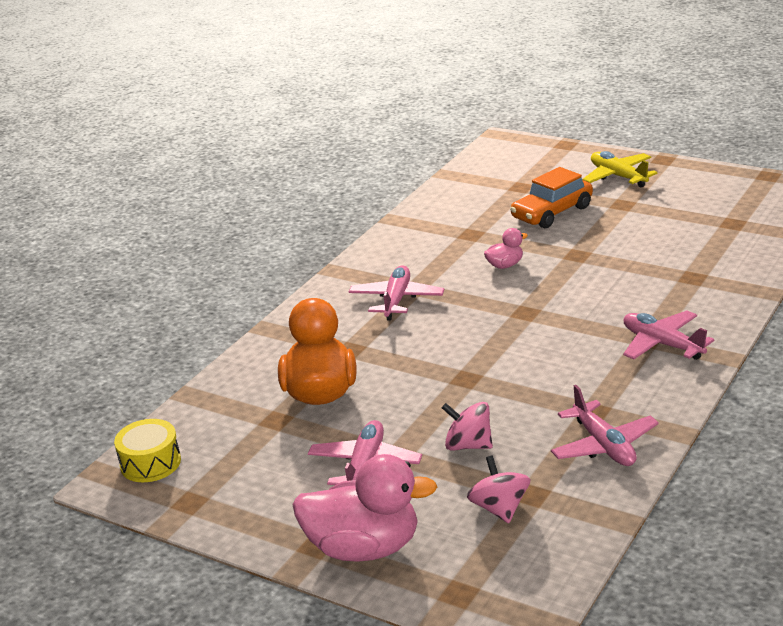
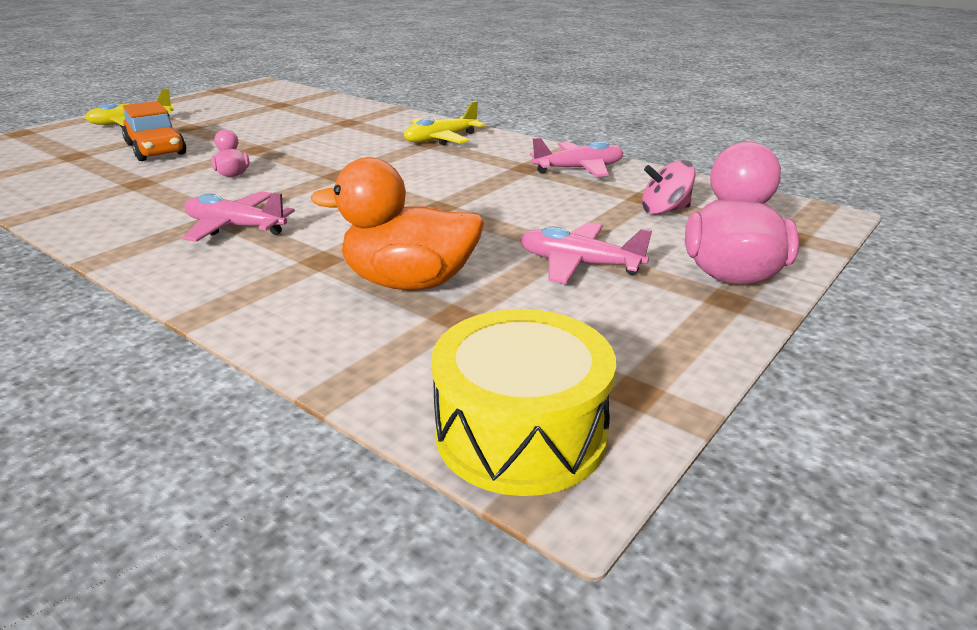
camera: 85 degrees left, 0 degrees up
(150, 463) = (521, 433): yellow drum -> yellow drum, size x1.60
(468, 445) = (559, 214): pink spinning top -> none
(662, 344) = (441, 139): pink plane -> yellow plane

